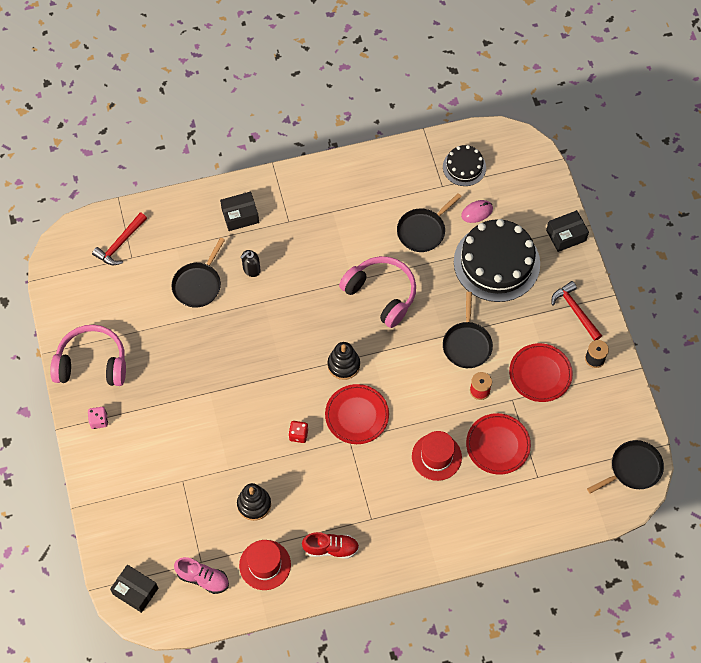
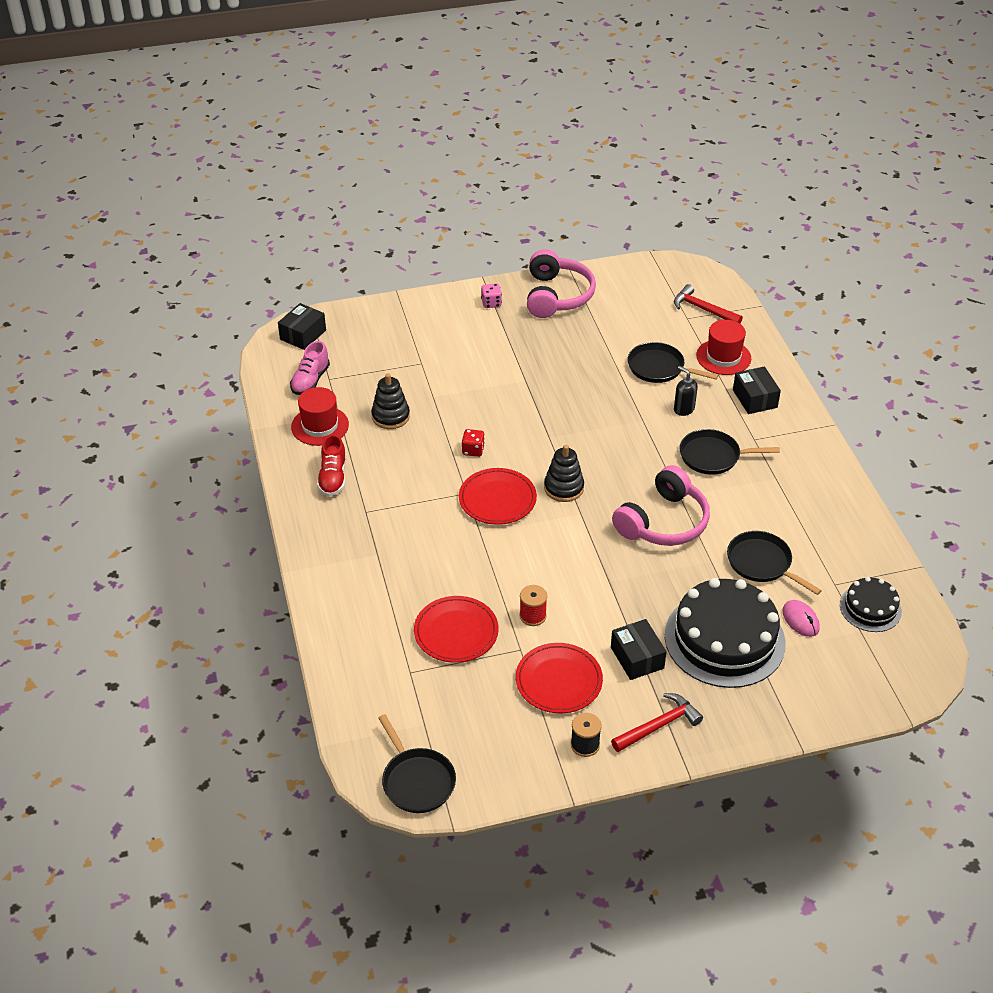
camera: 90 degrees right, 20 degrees down
(436, 457) = (442, 571): red hat -> red hat (723, 357)
(467, 344) = (598, 604): black pan -> black pan (713, 456)
(566, 235) = (780, 720): black box -> black box (637, 658)

